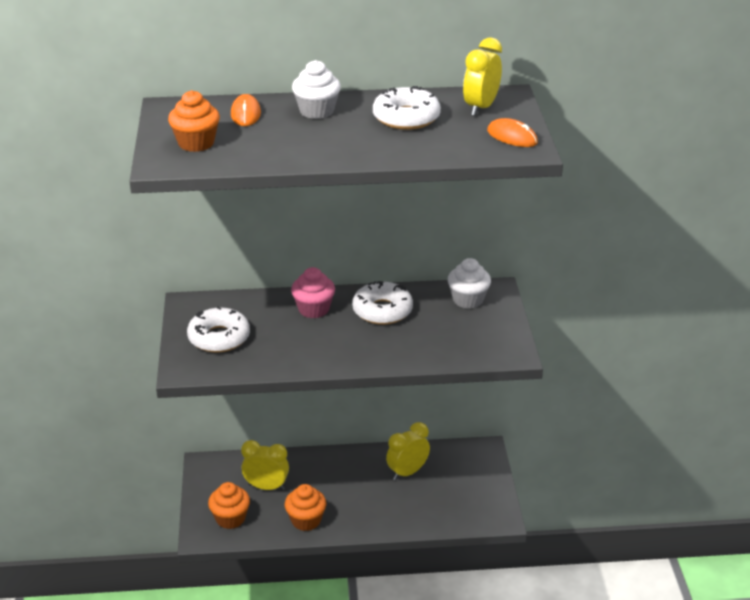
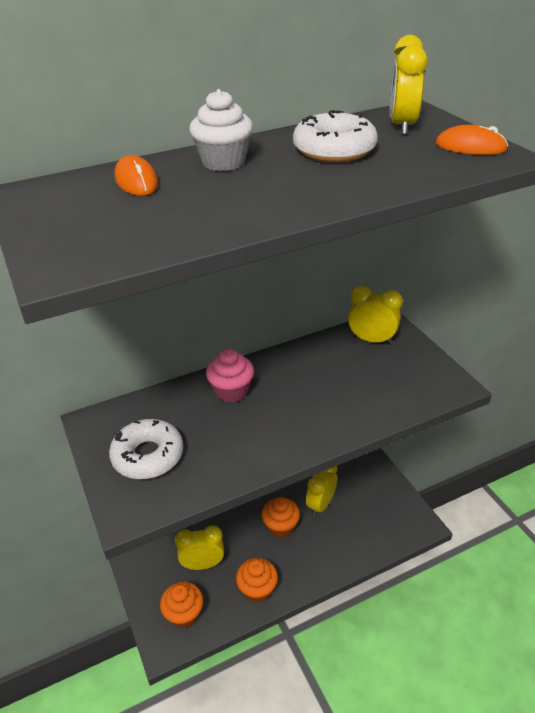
camera: 20 degrees left, 5 degrees up
(196, 143) = (93, 229): orange cupcake -> orange cupcake (281, 526)
(382, 311) = (300, 373): white donut -> none
(468, 300) = (371, 340): white cupcake -> yellow clock

